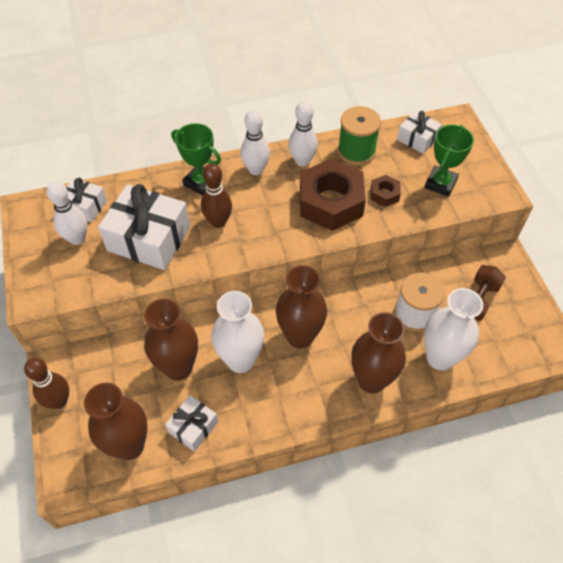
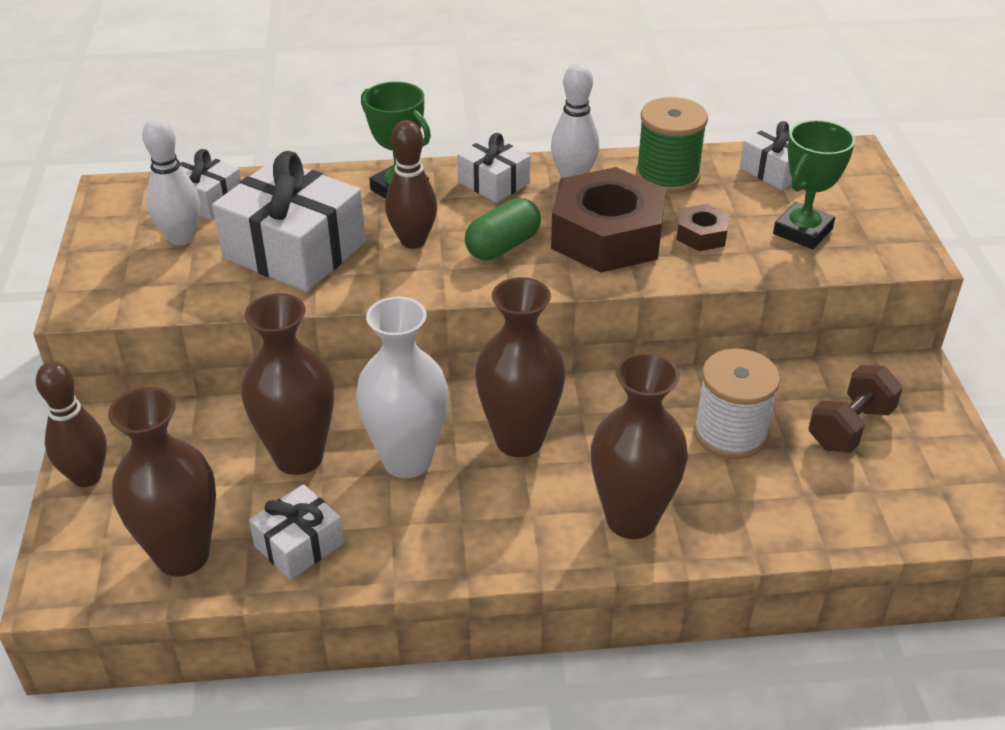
camera: 10 degrees right, 15 degrees down
(256, 170) = (493, 183): white bowling pin -> white gift
(272, 218) = (503, 246): none -> green capsule
(440, 358) = (764, 503): white vase -> none

